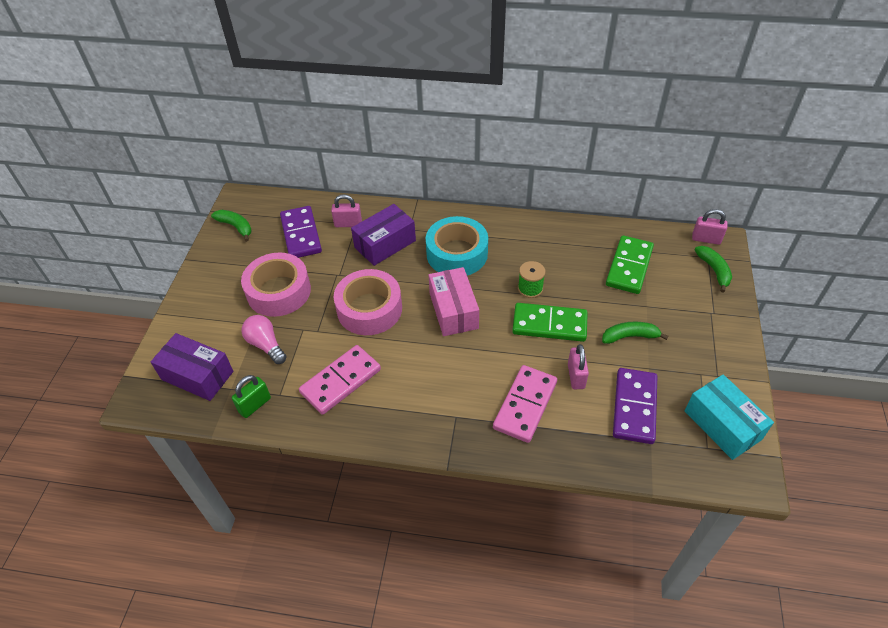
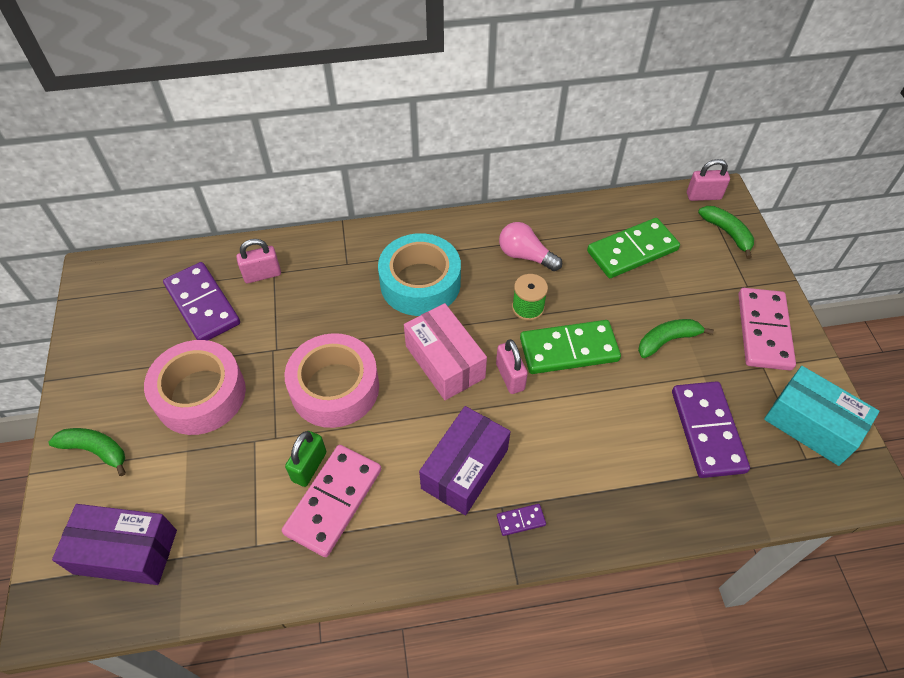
camera: 20 degrees left, 5 degrees up
(236, 227) = (104, 315): green banana -> green banana (95, 450)
(255, 405) = (226, 571): green padlock -> green padlock (309, 466)
(266, 345) = (210, 478): pink light bulb -> pink light bulb (525, 256)
(385, 244) = (322, 291): purple box -> purple box (465, 469)
(466, 429) = (521, 520): none -> purple domino
(525, 405) = (580, 466): pink domino -> pink domino (764, 331)
(576, 376) = (625, 409): pink padlock -> pink padlock (510, 377)
(629, 267) = (632, 251): green domino -> green domino turned 60 degrees clockwise

